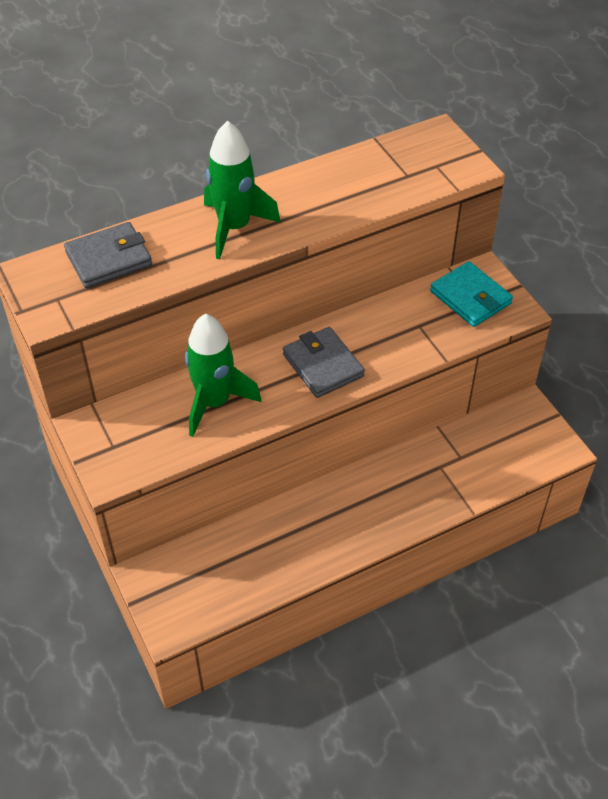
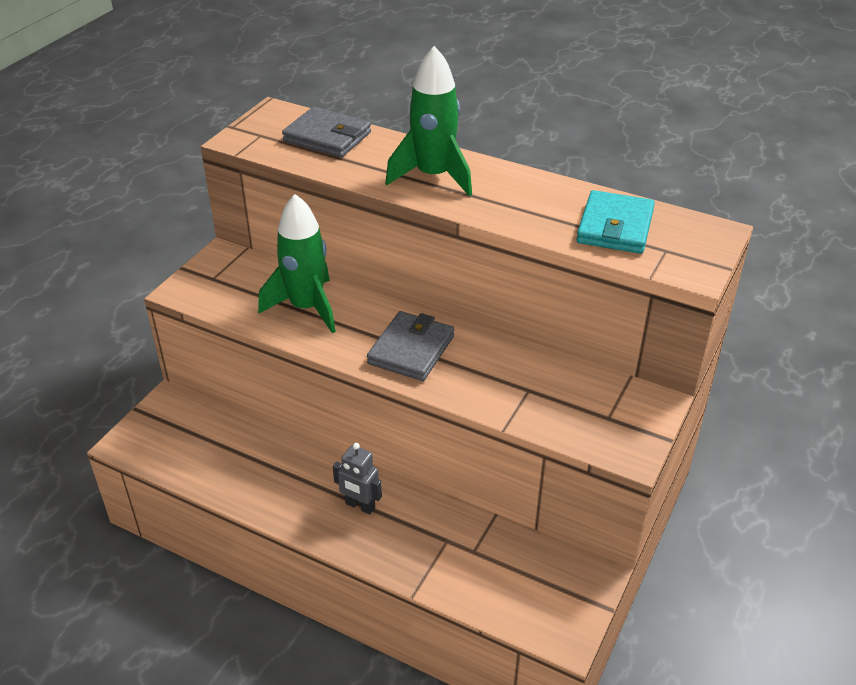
camera: 55 degrees right, 10 degrees down
(370, 500) = (360, 506): none -> grey robot
(470, 297) = (607, 409): turquoise wallet -> turquoise wallet (615, 227)

